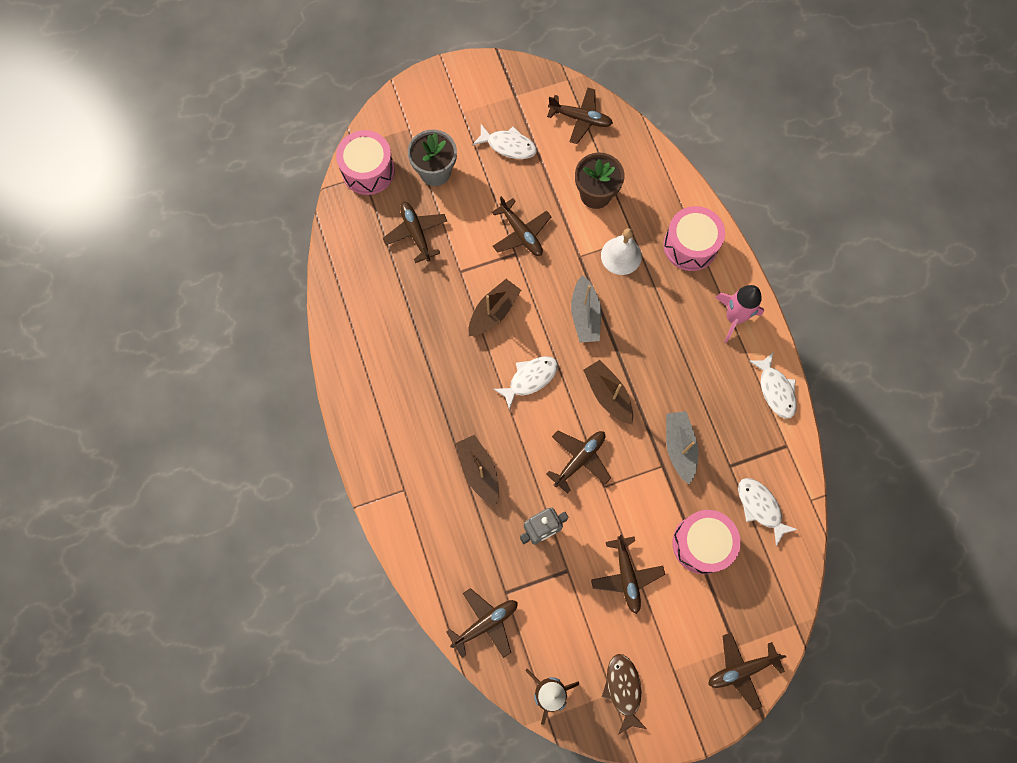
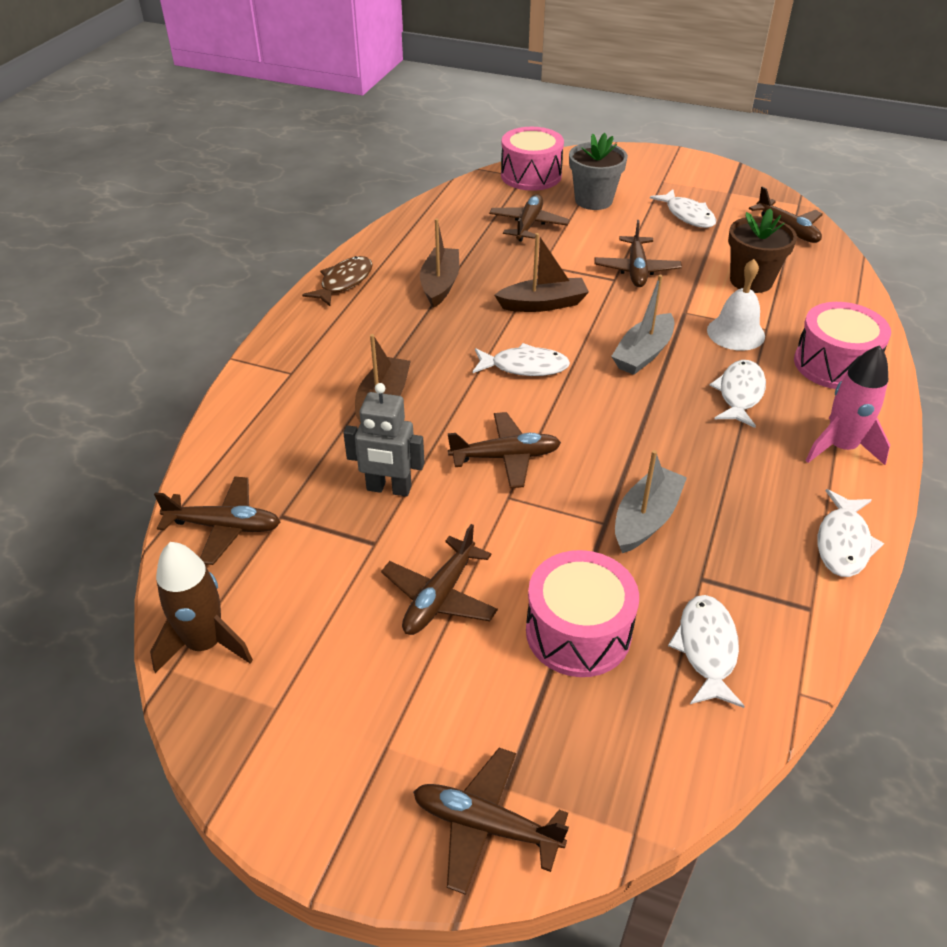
camera: 40 degrees right, 30 degrees down
(608, 395) = (601, 425): brown boat -> brown boat (440, 284)
(623, 689) = (295, 714): brown fish -> brown fish (344, 282)
(659, 311) = (739, 394): none -> white fish

